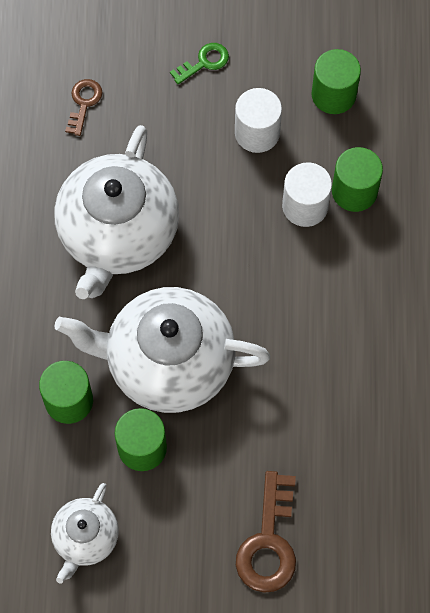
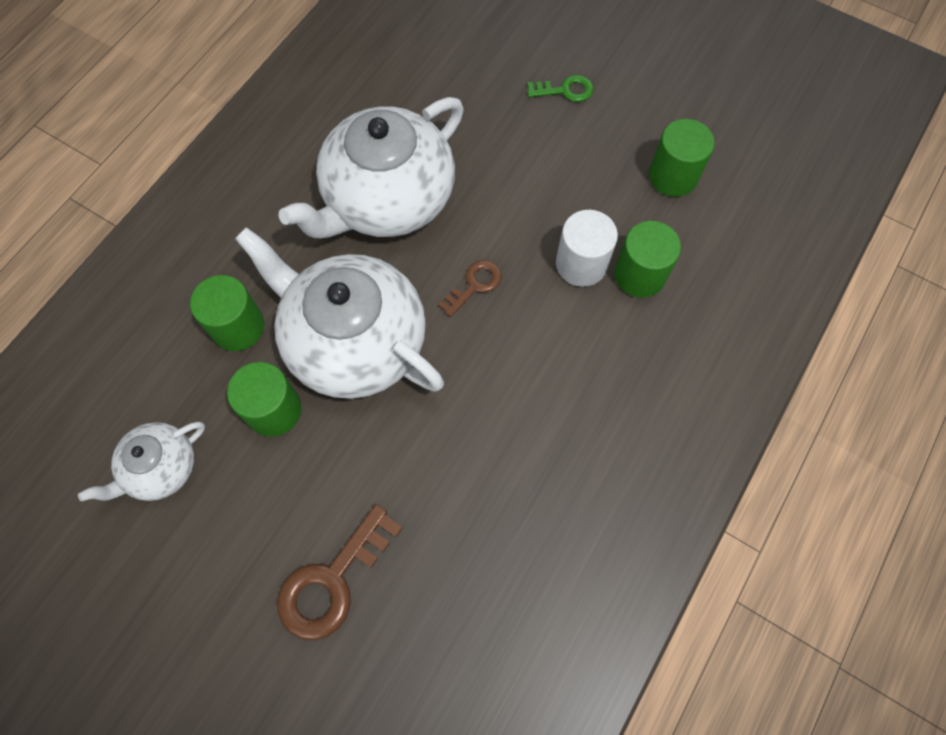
camera: 30 degrees right, 0 degrees up
(84, 103) = (432, 73): brown key -> brown key (474, 285)
(257, 133) = (576, 175): white cylinder -> none

